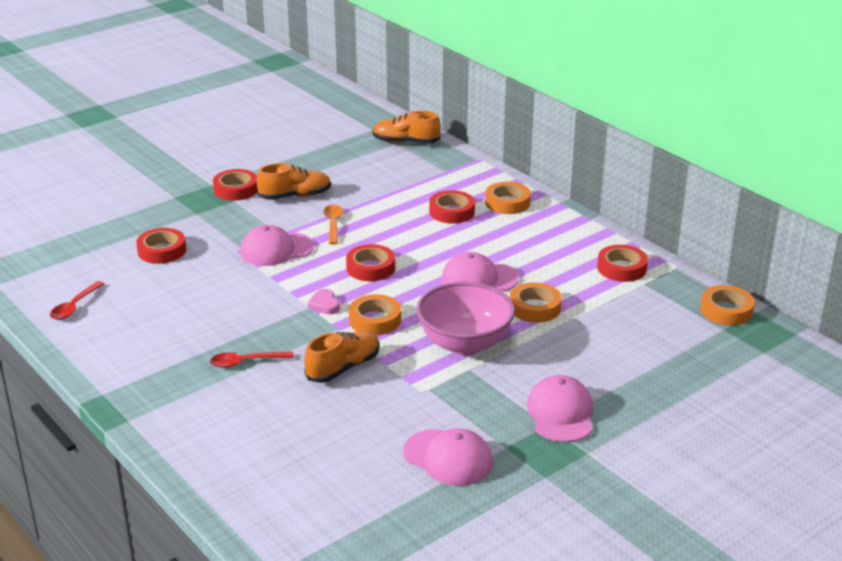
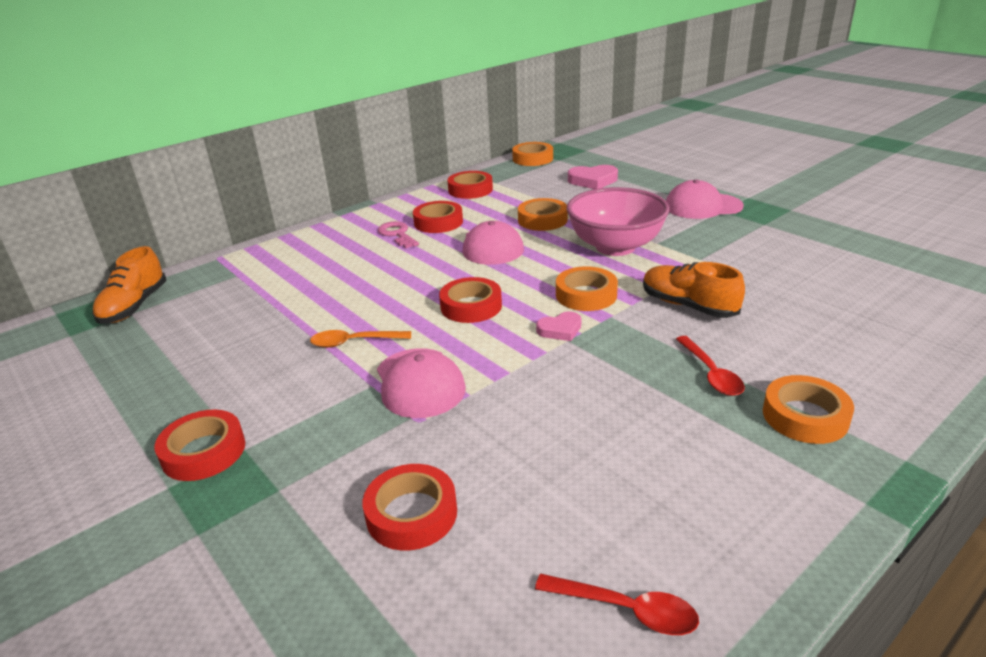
camera: 90 degrees left, 0 degrees up
(295, 196) = (256, 384): orange shoe -> none
(448, 458) = (799, 245): pink cap -> none
(452, 212) = (343, 266): red tape -> red tape (438, 222)
(507, 203) = (332, 238): orange tape -> orange tape (805, 416)
(512, 232) = (397, 234): none -> pink key
(647, 347) = (593, 181): none -> pink heart

